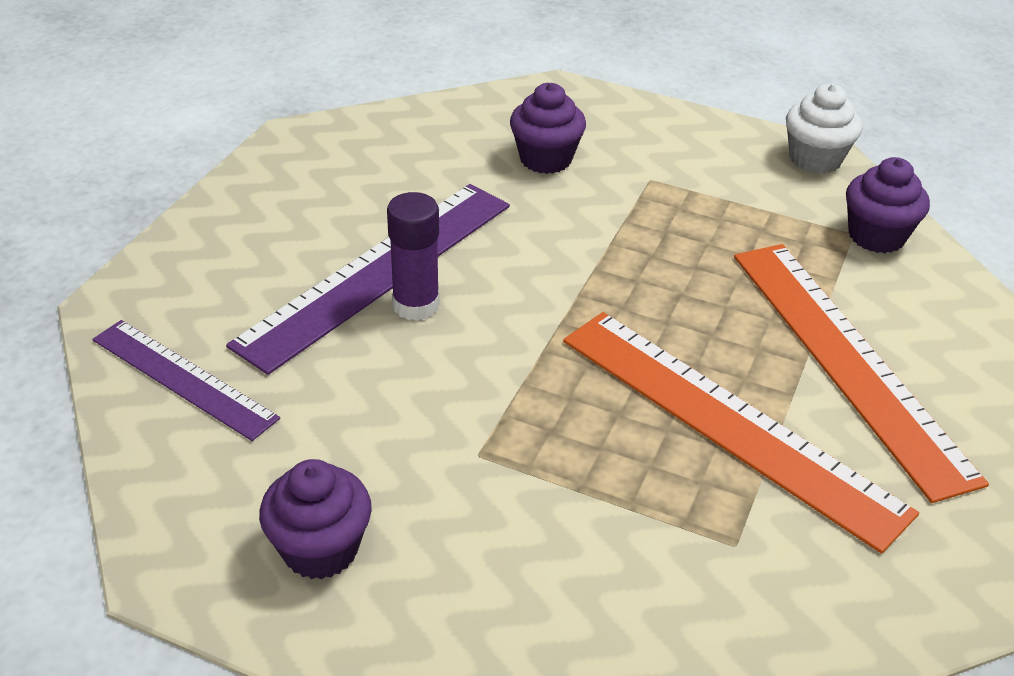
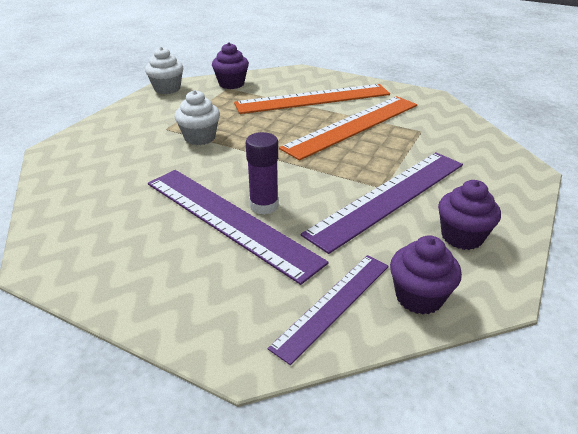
camera: 85 degrees left, 5 degrees down
(445, 459) = (389, 197): none -> purple ruler
(545, 159) = (130, 157): purple cupcake -> purple cupcake (419, 297)
(625, 219) = (200, 138): none -> white cupcake

